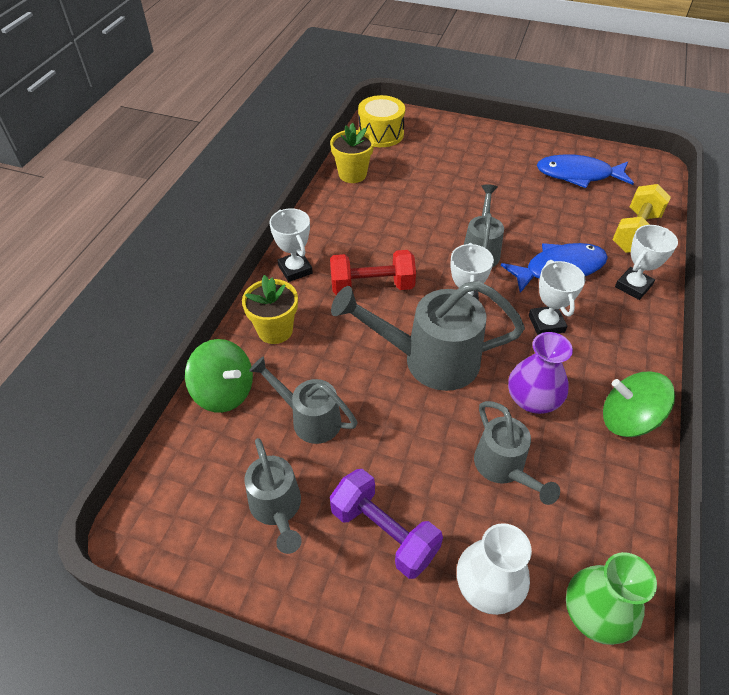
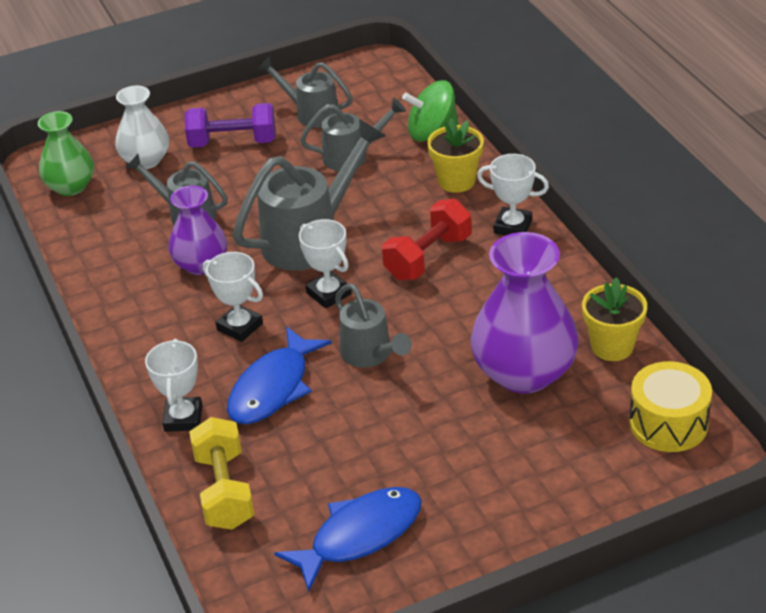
camera: 140 degrees right, 10 degrees down
(411, 190) = (524, 373): none -> purple vase
(627, 419) = (113, 297): green spinning top -> none

